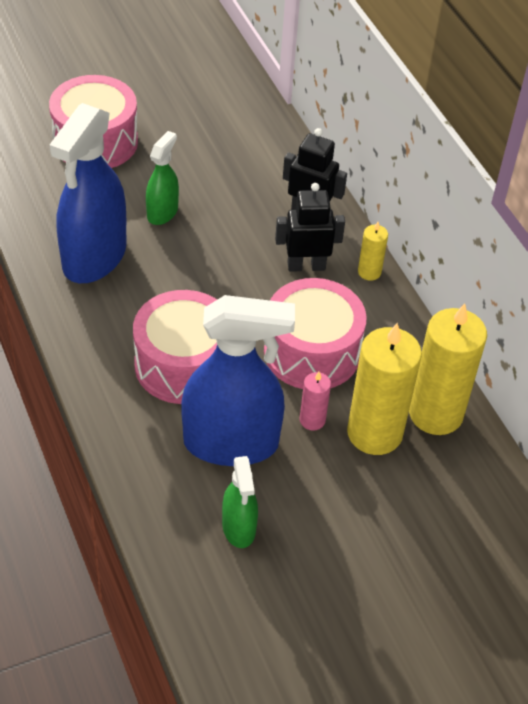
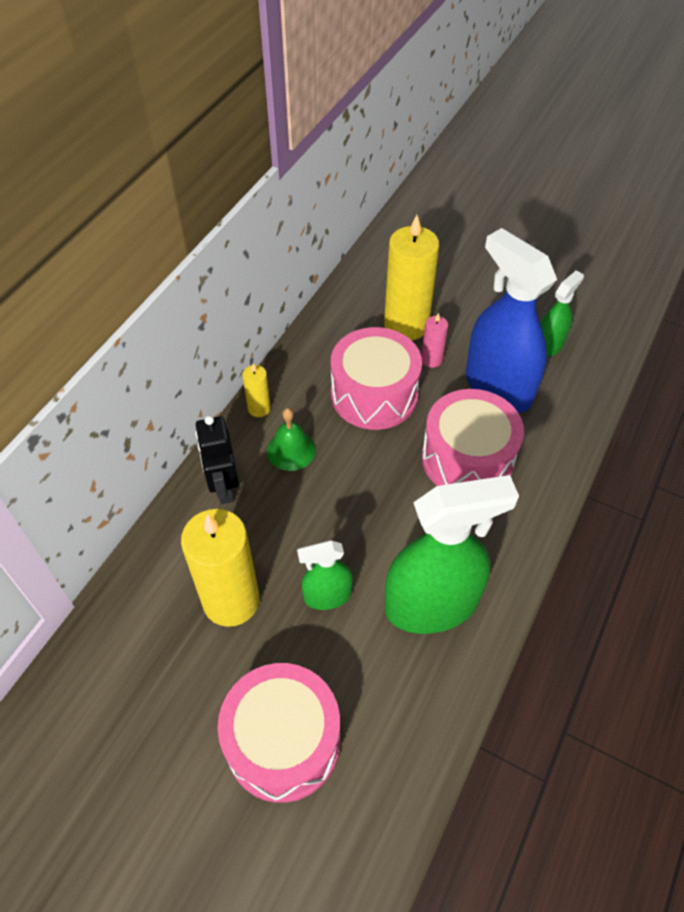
camera: 125 degrees left, 5 degrees up
(94, 257) = (431, 605): blue spray bottle -> green spray bottle
(306, 266) = (291, 450): black robot -> green bell
(435, 413) = (357, 305): yellow candle -> yellow candle (231, 600)

